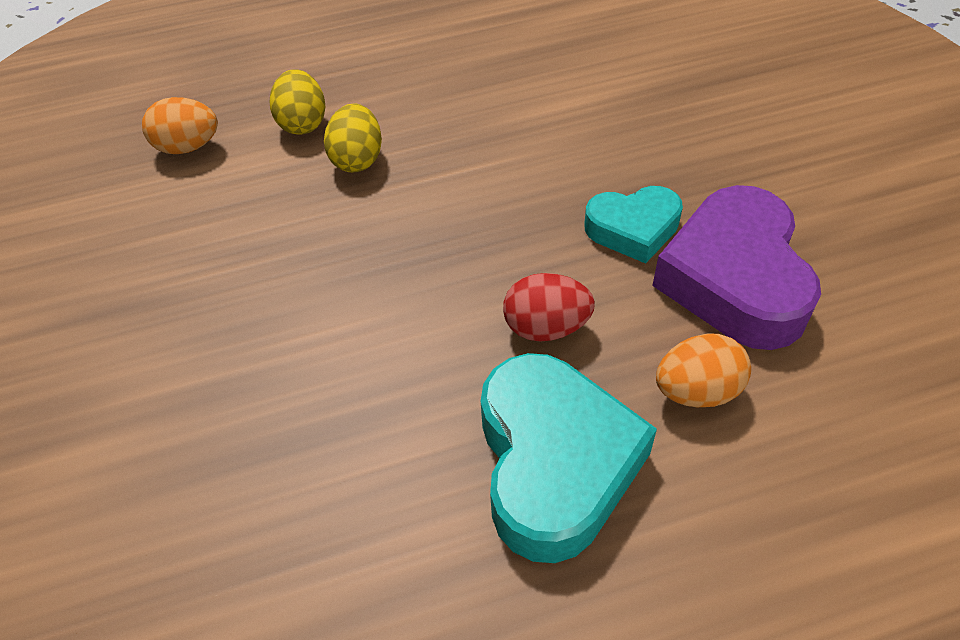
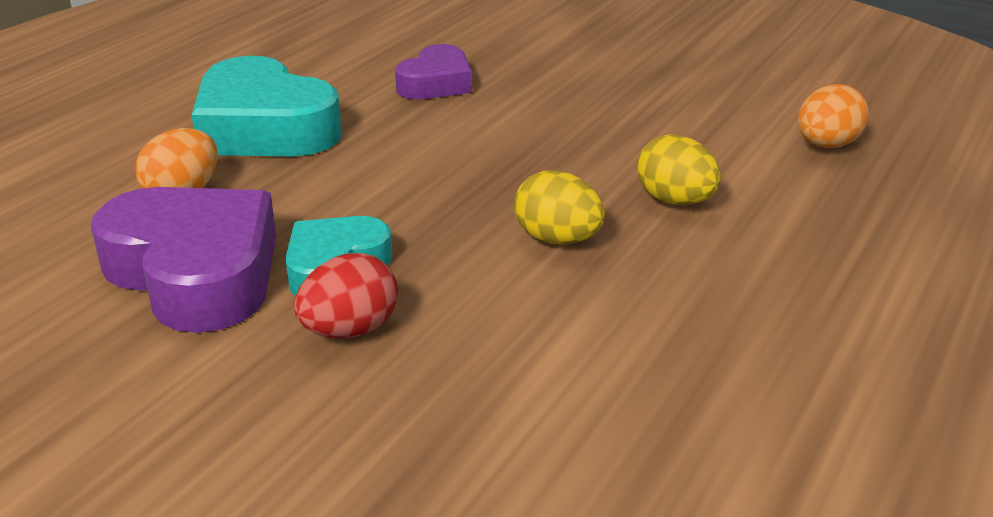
camera: 135 degrees right, 20 degrees down
(303, 123) = (779, 201): yellow egg -> yellow egg (557, 239)
(318, 435) = (436, 83): none -> purple heart
(546, 327) = (344, 177): red egg -> red egg (350, 330)

